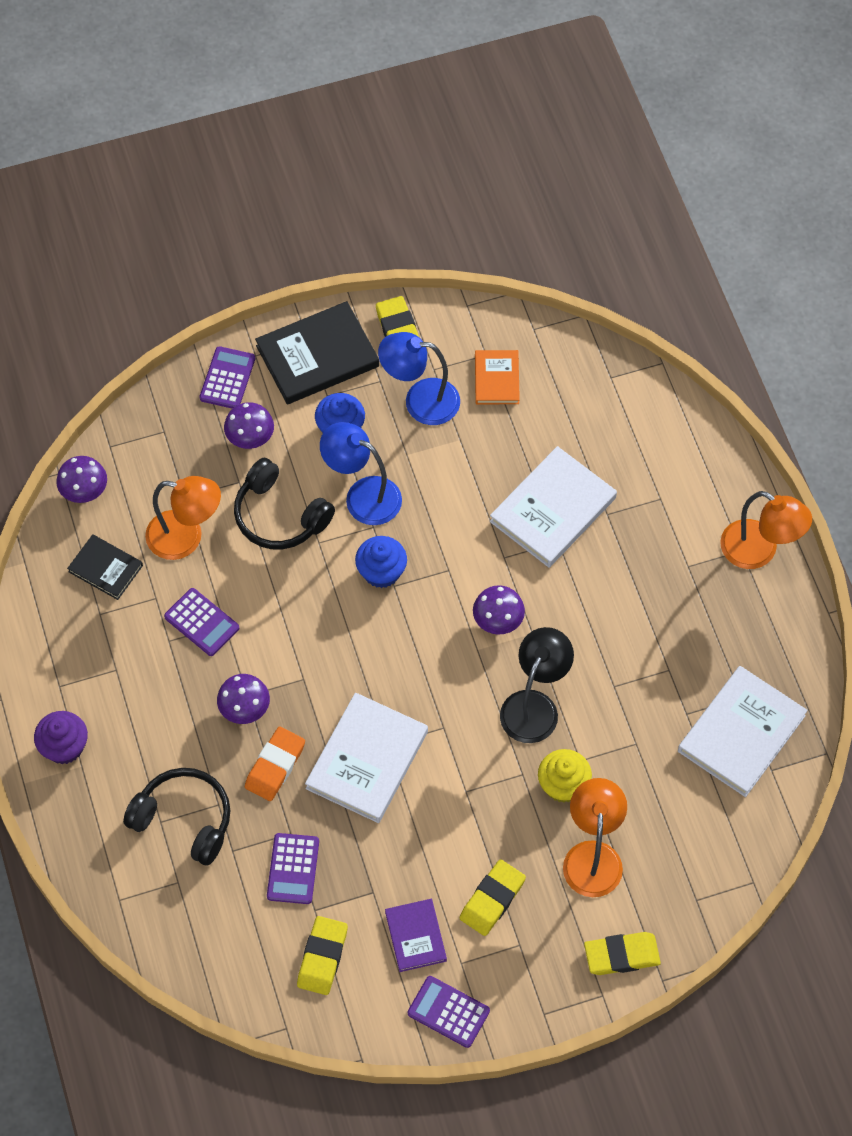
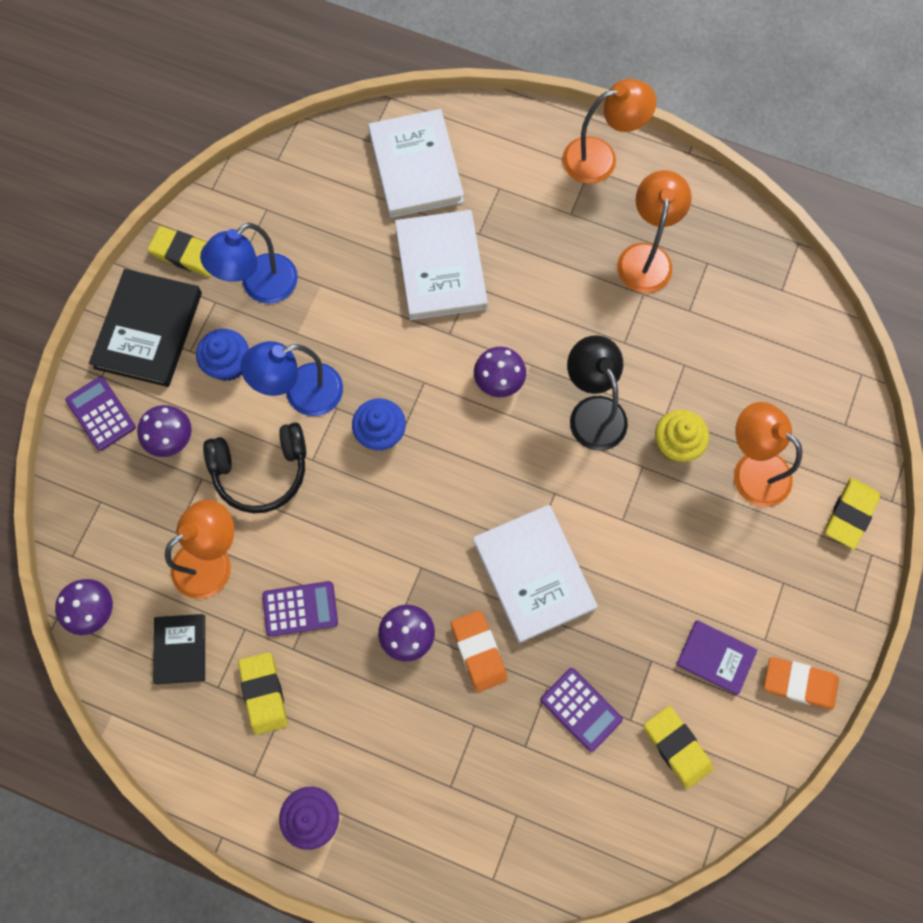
camera: 50 degrees left, 10 degrees up
(105, 568) = (180, 649): black book -> black book turned 75 degrees counterclockwise
(184, 820) = (465, 765): black headphones -> none
(448, 1012) = (799, 683): purple calculator -> orange eraser
(492, 899) = (730, 573): yellow eraser -> yellow eraser (264, 693)
(496, 379) = (294, 218): orange book -> none
(703, 648) = (646, 257): none -> orange lamp
(741, 733) = (736, 286): white book -> white book (415, 167)

